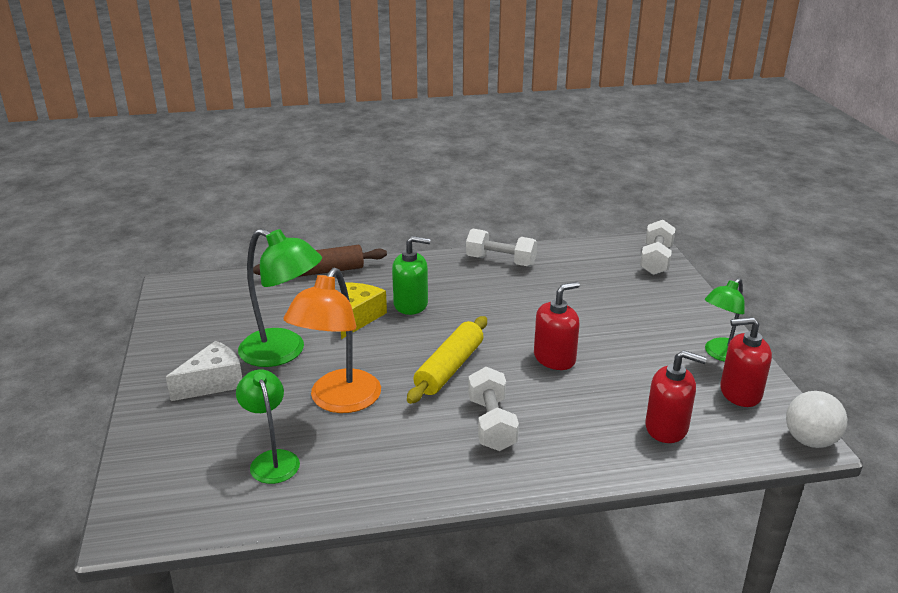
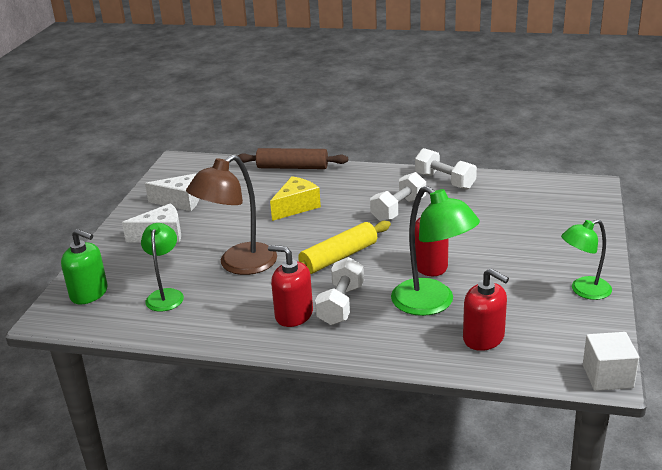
camera: 25 degrees right, 0 degrees up
(210, 335) = (180, 201): none -> white cheese
(283, 352) = (223, 223): green lamp -> green lamp (432, 303)
(339, 401) = (239, 265): orange lamp -> brown lamp
(411, 304) = (344, 203): green soap dispenser -> green soap dispenser (89, 293)
(656, 260) = (589, 201): white dumbbell -> white dumbbell (398, 209)
(740, 393) = (575, 325): red soap dispenser -> red soap dispenser (294, 315)
(810, 440) = (607, 376): white ball -> white cube

